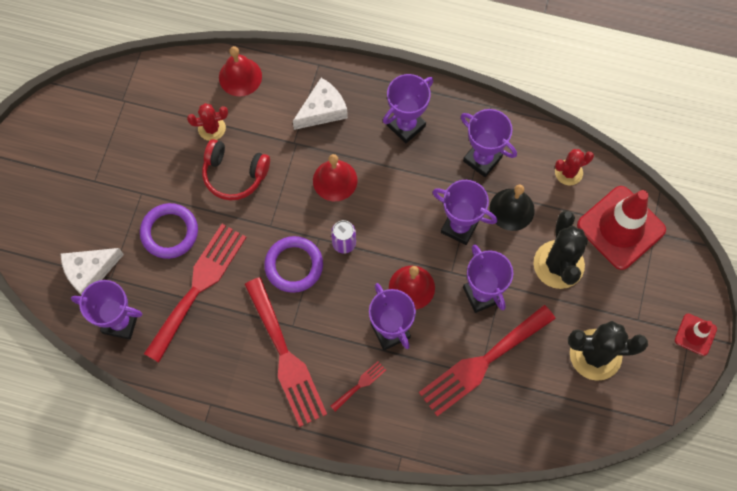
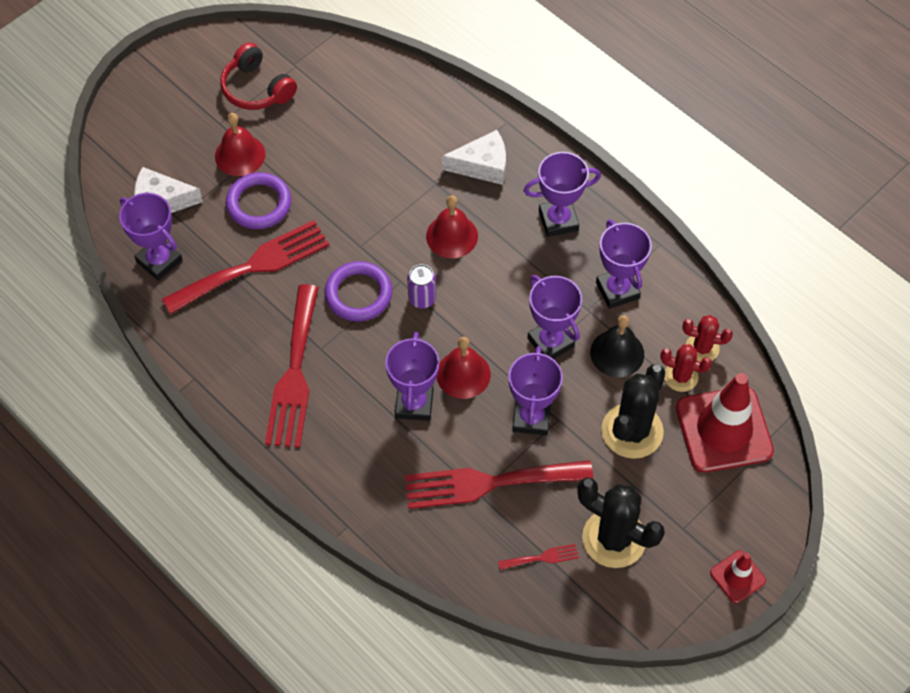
camera: 30 degrees right, 10 degrees down
(212, 128) = (362, 130): red cactus -> red cactus (681, 377)
(234, 174) = (356, 182): red headphones -> red headphones (256, 88)
(240, 76) = (421, 96): red bell -> red bell (240, 155)
(360, 384) = (350, 437): red fork -> red fork (542, 557)

